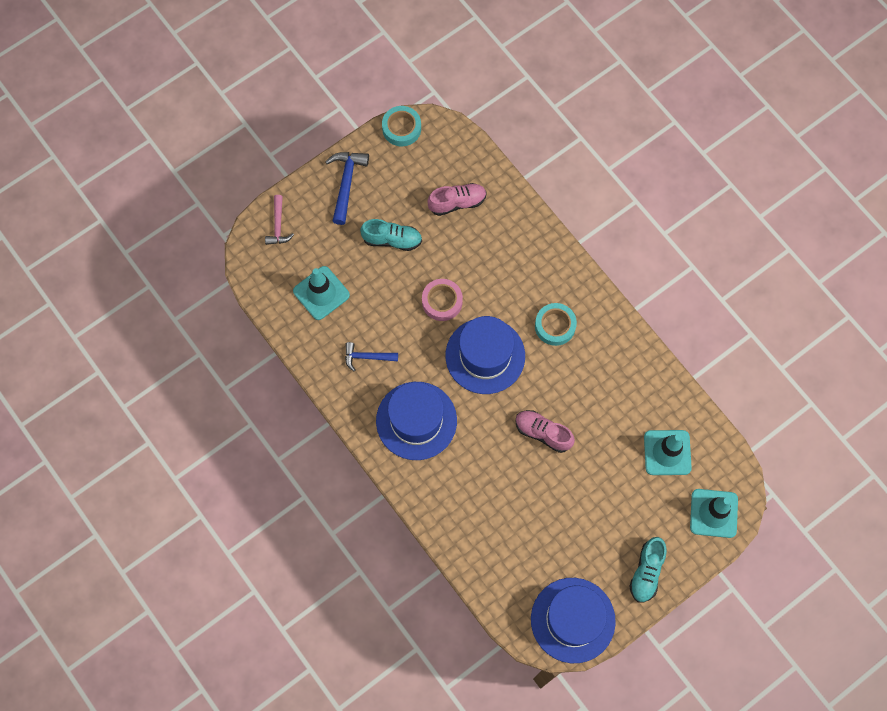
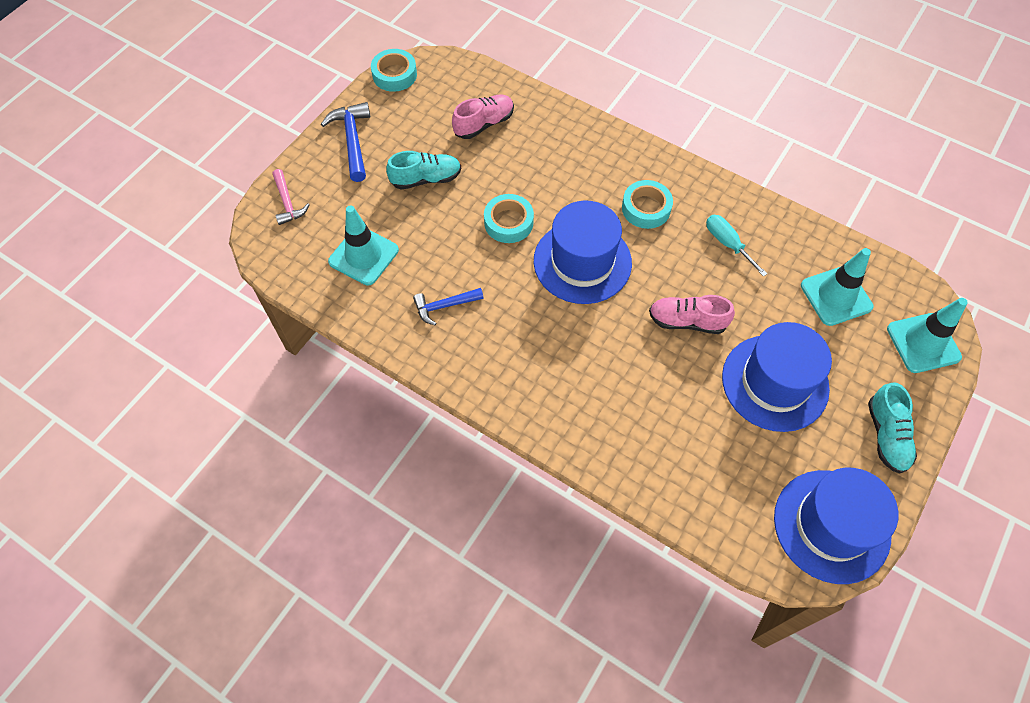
camera: 20 degrees left, 10 degrees down
(416, 420) = (532, 356): blue hat -> blue hat (775, 382)
(442, 301) = (508, 222): pink tape -> turquoise tape
(605, 379) = (727, 243): none -> turquoise screwdriver

